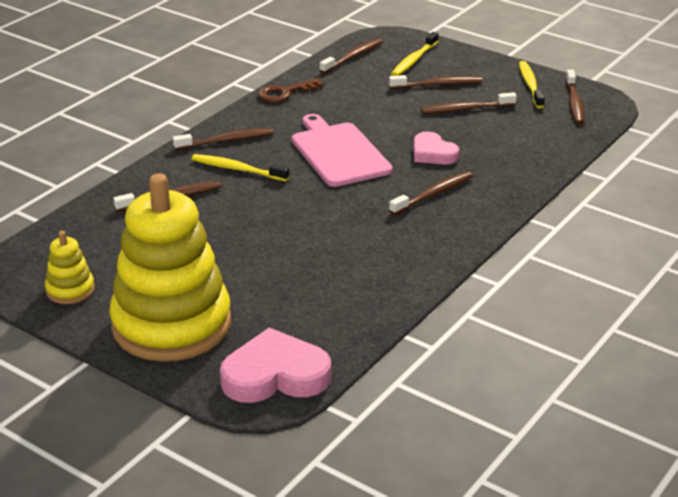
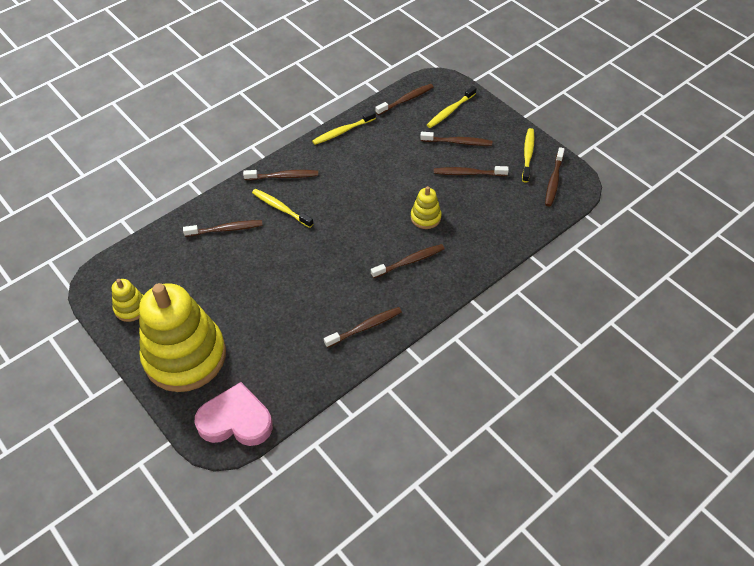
camera: 15 degrees right, 20 degrees up
(285, 93) = (342, 131): brown key -> yellow toothbrush
(339, 153) = (358, 204): pink cutting board -> none
(407, 261) = (365, 327): none -> brown toothbrush
(433, 153) = (425, 217): pink heart -> yellow stacking toy

